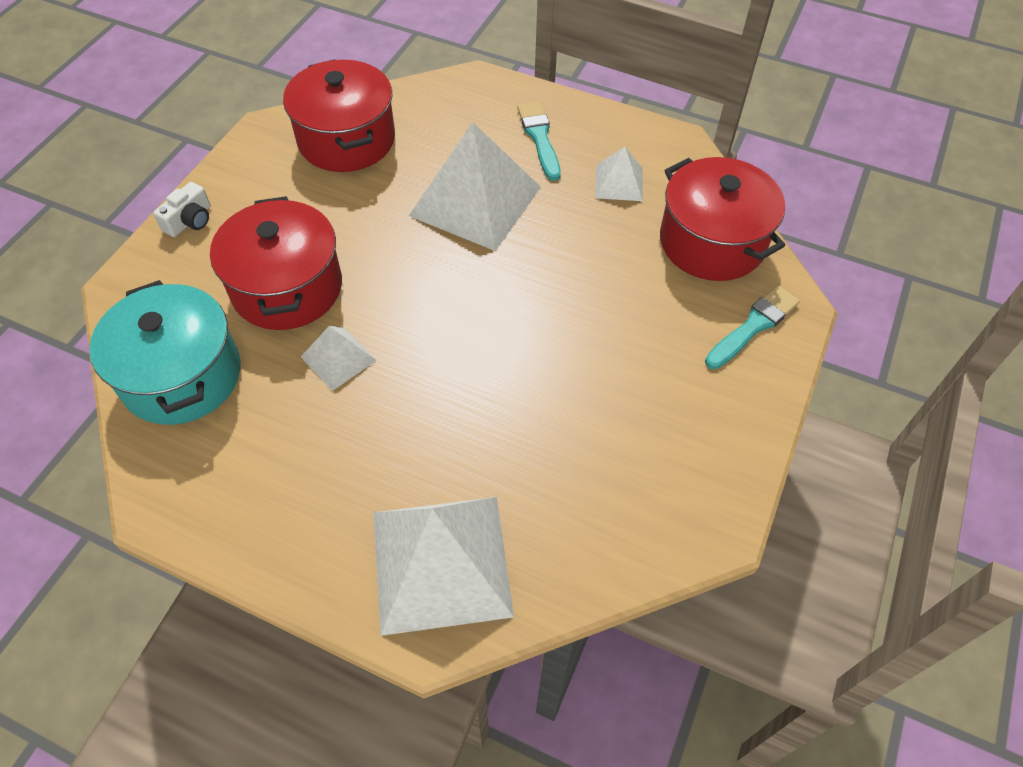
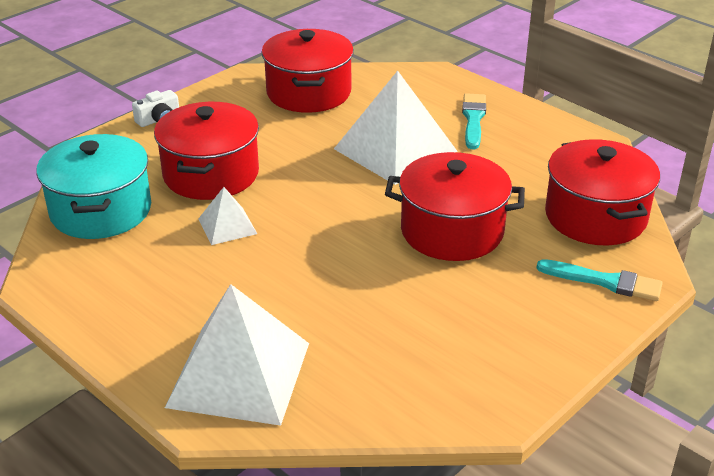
camera: 20 degrees right, 20 degrees down
(580, 300) = (452, 231): none -> red pot
(619, 183) = (529, 161): white pyramid -> none
(753, 326) = (605, 281): turquoise brush -> turquoise brush turned 45 degrees clockwise

